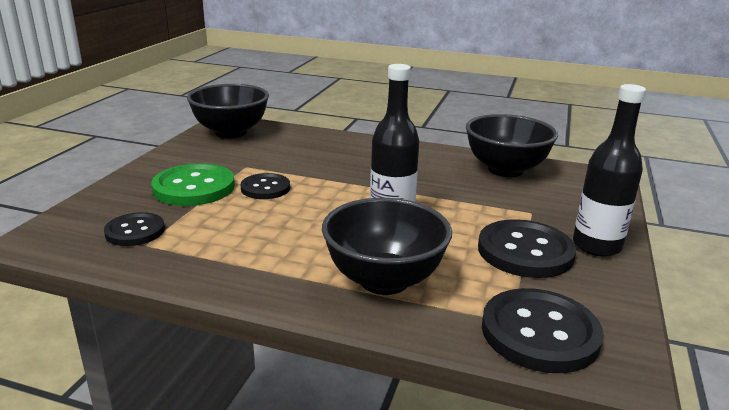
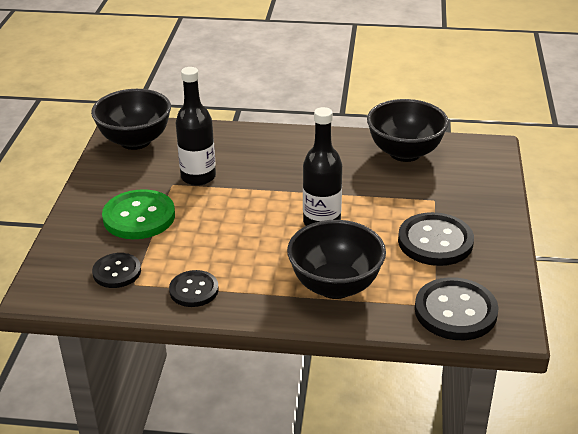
camera: 10 degrees left, 10 degrees up
(265, 188) = (202, 208): black button -> black button (194, 290)
(596, 246) = (489, 227): black bottle -> black bottle (198, 177)

